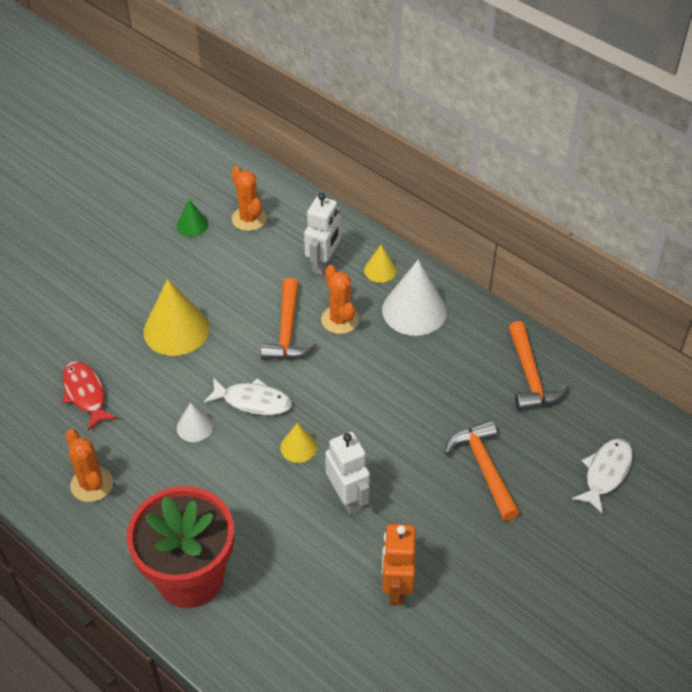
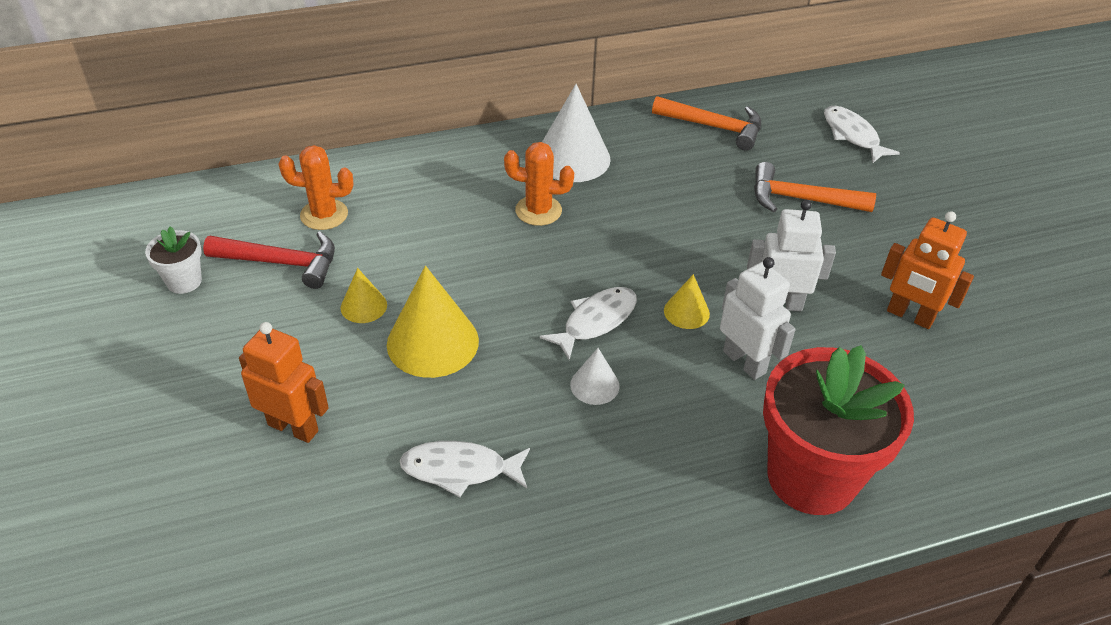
camera: 60 degrees left, 5 degrees down
(70, 305) = (293, 427): none -> orange robot
(85, 394) = (460, 470): red fish -> white fish
(92, 484) = (612, 520): orange cactus -> none
(146, 194) = (184, 281): none -> white flower pot
(192, 225) = (281, 263): green cone -> red hammer
(287, 331) = (518, 254): orange hammer -> none
(323, 264) = (449, 189): white robot -> white robot (744, 362)
(380, 270) = (498, 157): yellow cone -> yellow cone (363, 306)

